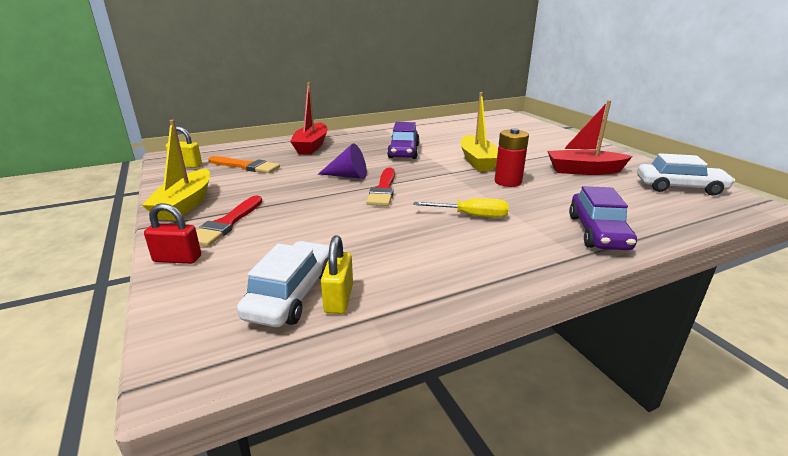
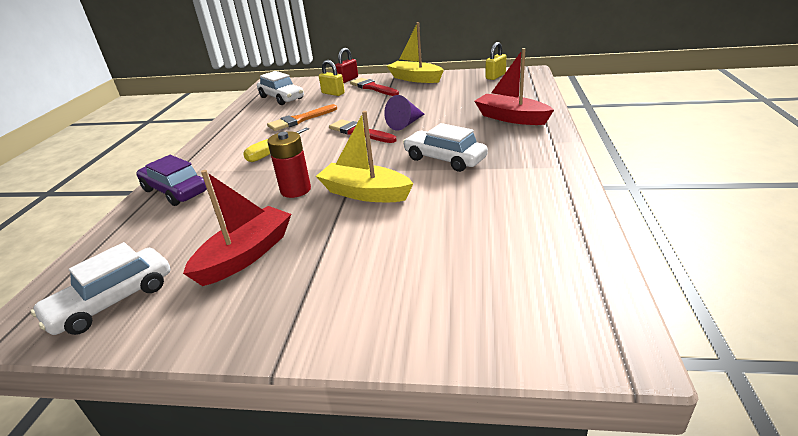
camera: 125 degrees right, 5 degrees up
(246, 166) = (473, 92): orange brush -> orange brush (300, 120)
(339, 299) = (262, 105): yellow padlock -> yellow padlock (333, 93)
(403, 151) = (444, 159): purple car -> white car

